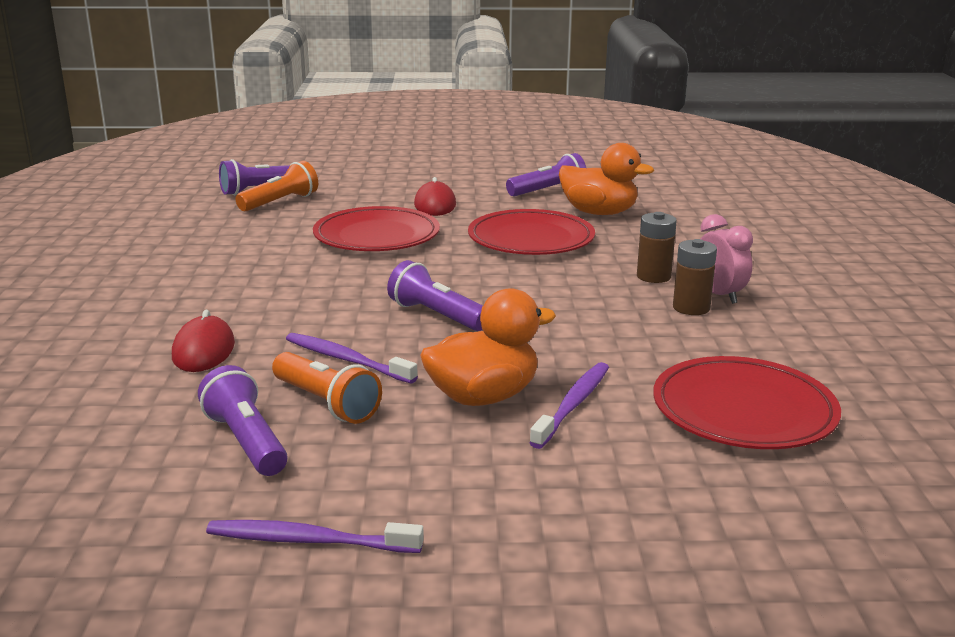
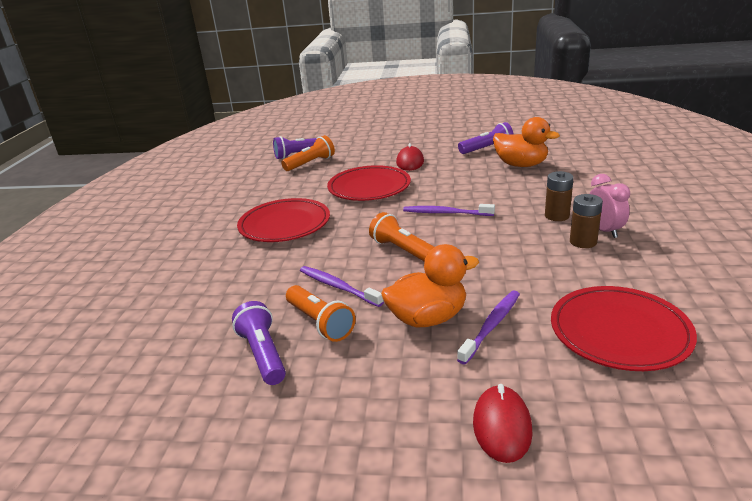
camera: 10 degrees right, 5 degrees up
(203, 350) = (246, 279): red mouse -> red mouse (502, 426)
(309, 541) = (293, 442): purple toothbrush -> purple toothbrush (445, 213)
(436, 315) = (402, 250): purple flashlight -> orange flashlight
(531, 239) = (472, 187): red plate -> red plate (284, 224)

